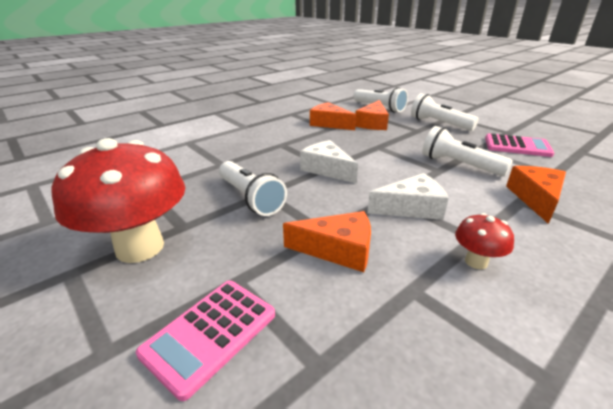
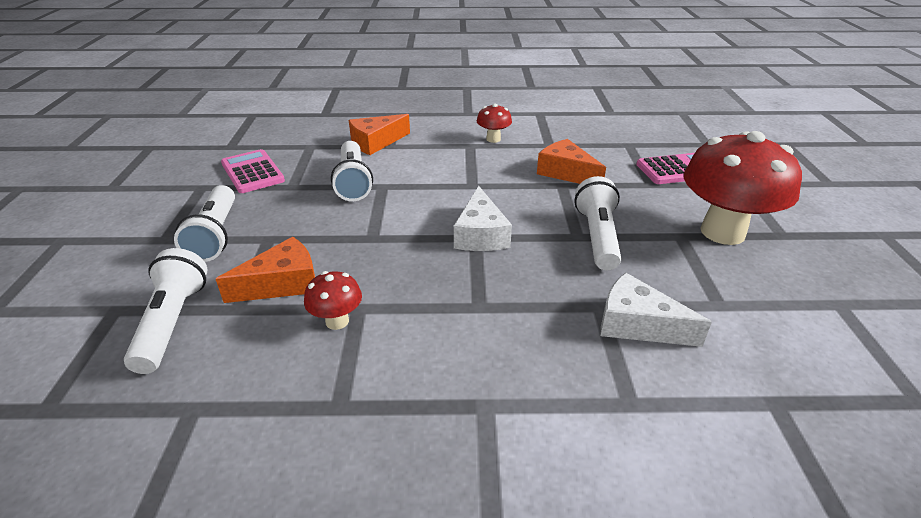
camera: 140 degrees left, 5 degrees up
(329, 124) = (337, 321): orange cheese -> red mushroom
(411, 208) = (472, 172): white cheese -> white cheese (637, 324)

